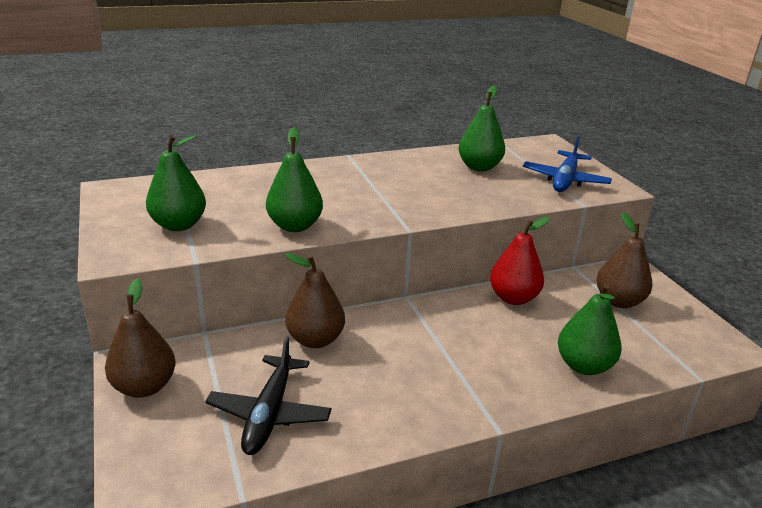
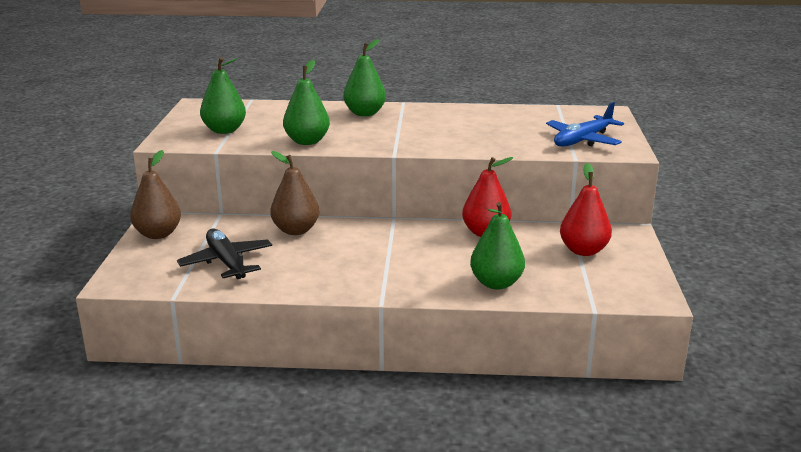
camera: 25 degrees right, 5 degrees down
(270, 413) = (226, 262): black plane -> black plane turned 120 degrees clockwise
(479, 167) = (511, 122): green pear -> green pear (365, 113)
(618, 301) = (583, 251): brown pear -> red pear

